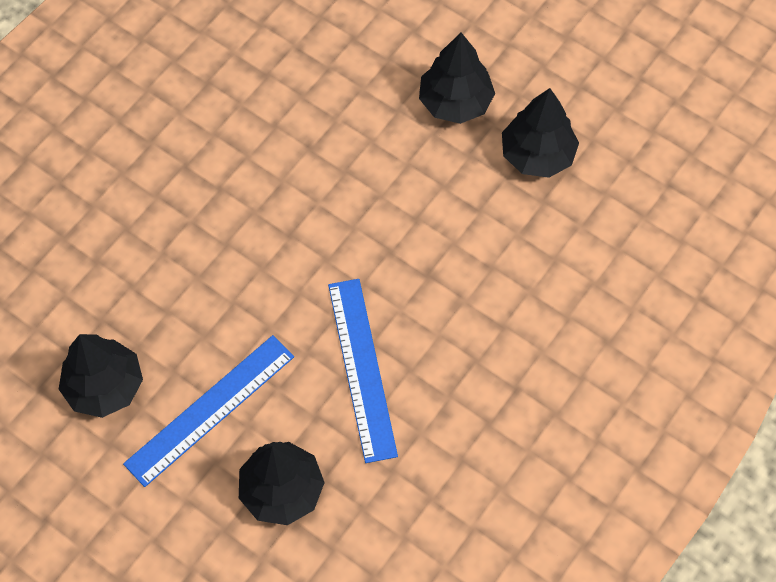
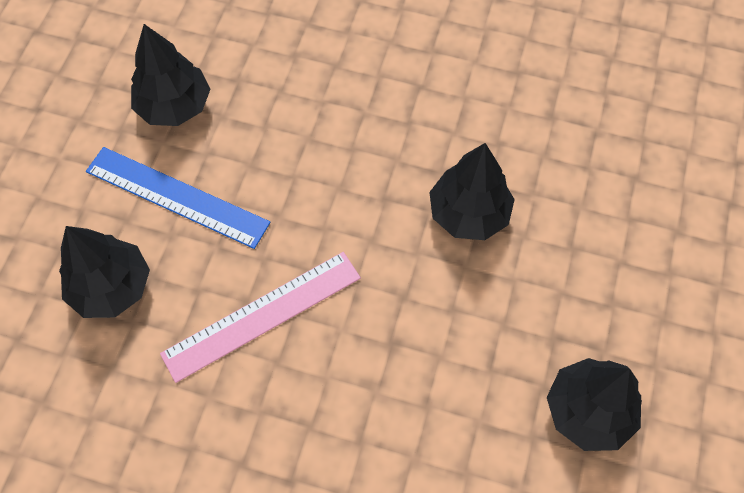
camera: 70 degrees right, 0 degrees up
(362, 368) = (262, 315): blue ruler -> pink ruler
(455, 102) = (611, 302): black tree -> black tree (468, 213)

